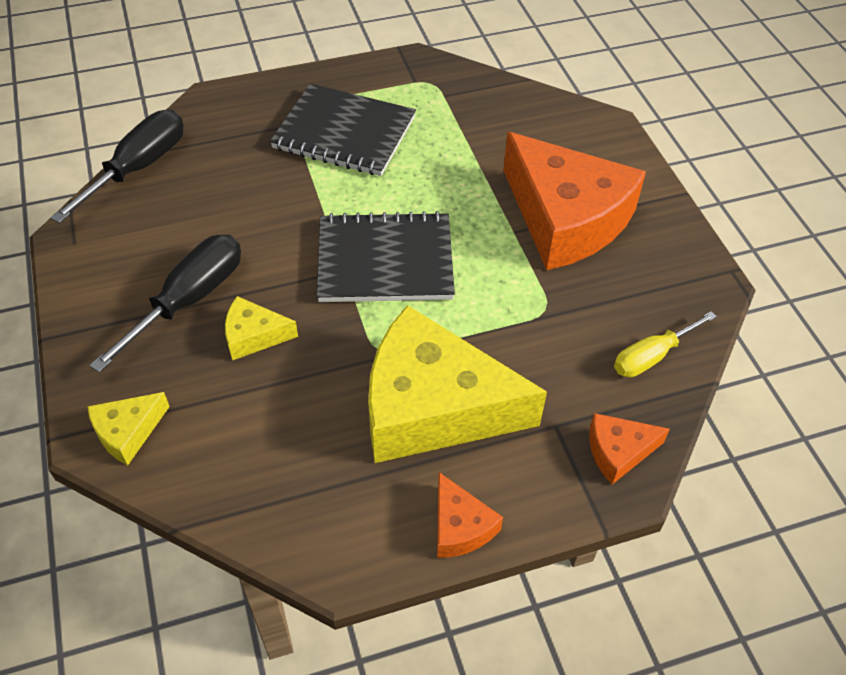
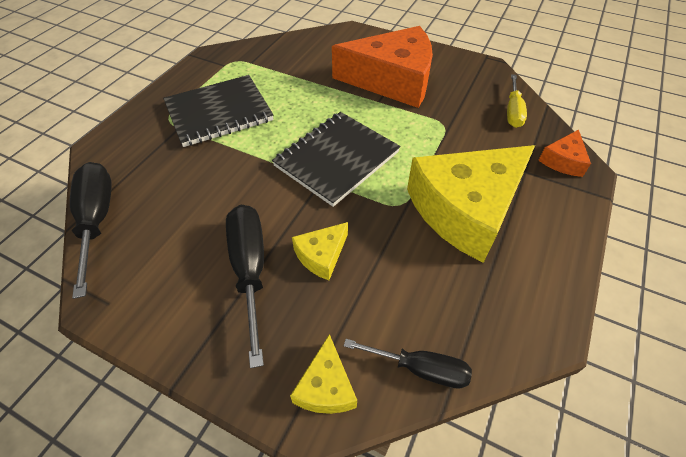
camera: 45 degrees left, 0 degrees up
(203, 486) = (420, 369): none -> black screwdriver
(460, 526) = (563, 254): orange cheese -> none

